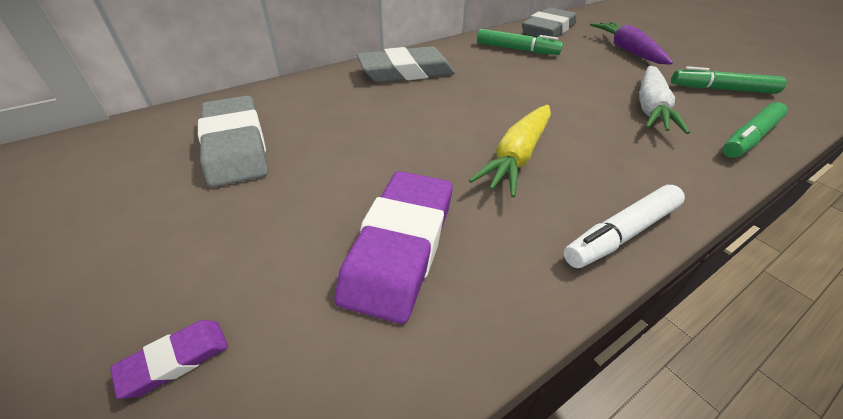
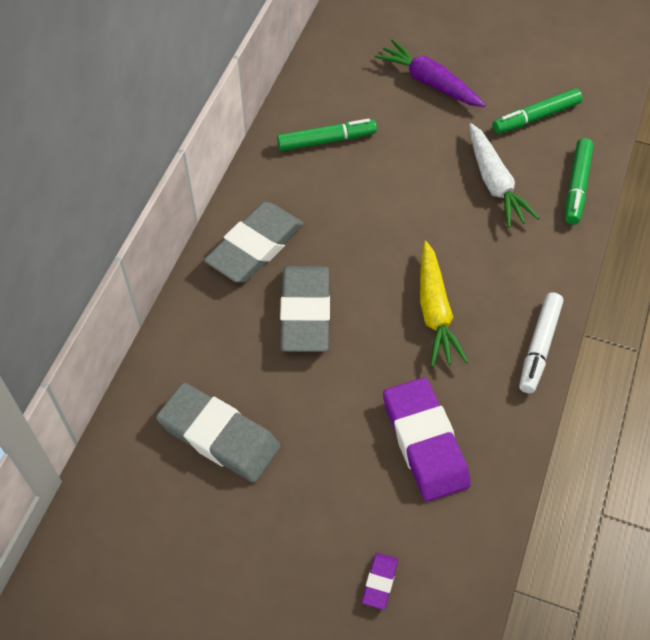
camera: 35 degrees left, 15 degrees up
(548, 30) = (329, 75): grey eraser -> grey eraser (305, 312)

